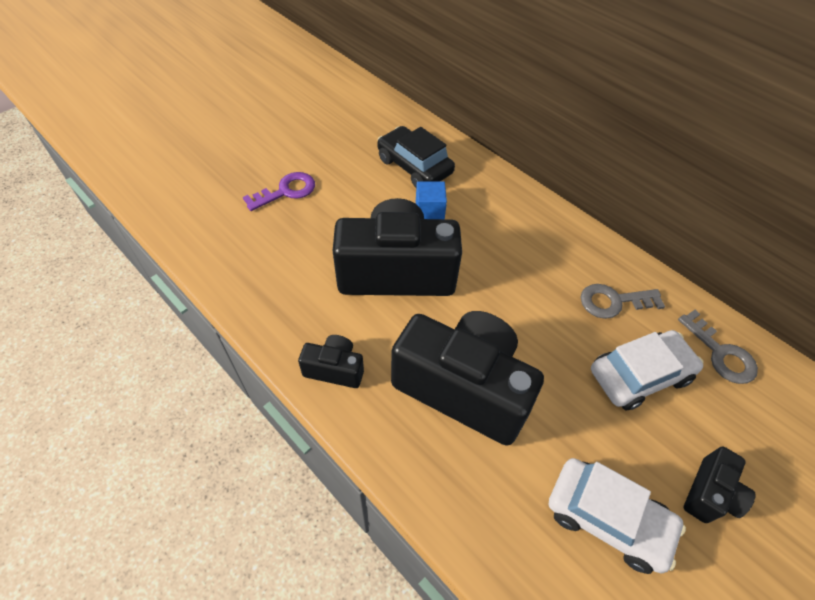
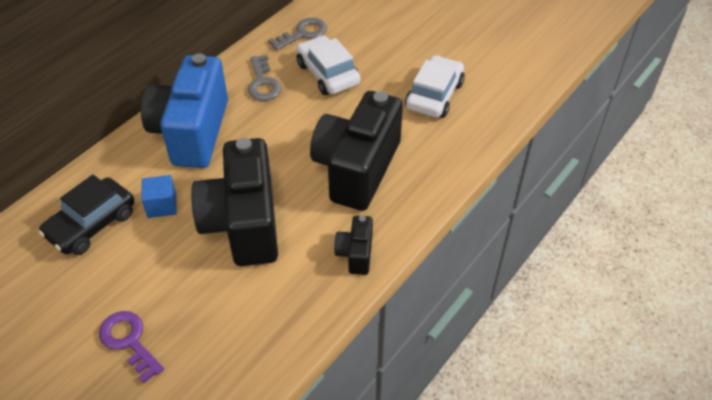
camera: 95 degrees left, 5 degrees down
(528, 234) = (191, 132): none -> blue camera
(710, 493) = (406, 51): black camera -> none

